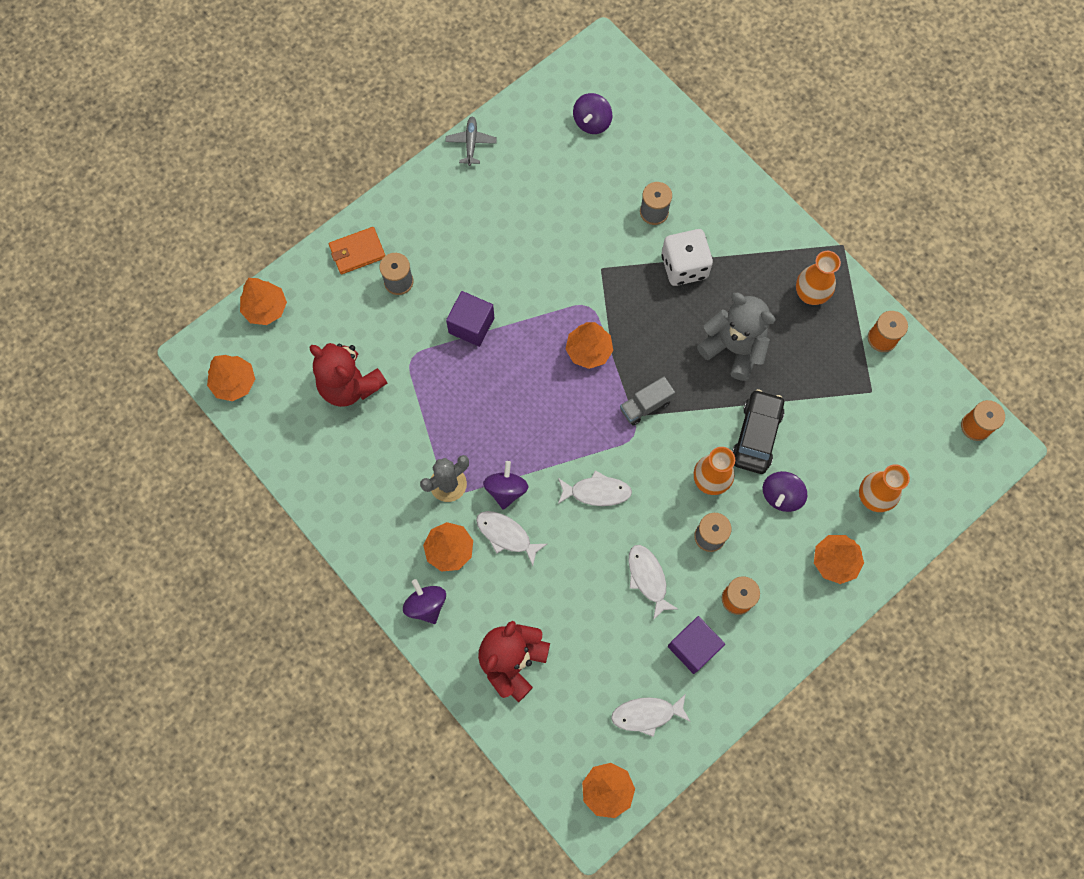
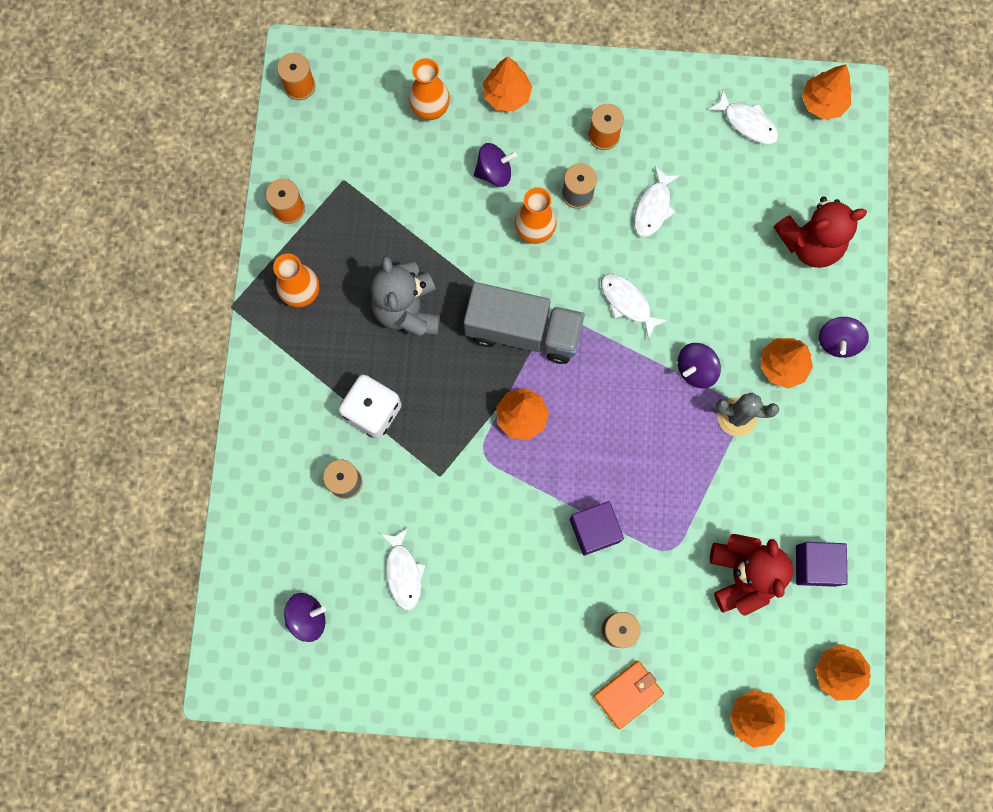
camera: 135 degrees left, 5 degrees up
(357, 252) = (628, 694): orange wallet -> orange wallet turned 60 degrees counterclockwise
(471, 143) = (430, 704): grey plane -> none
(506, 535) = (728, 335): white fish -> white fish (403, 572)
(645, 405) = (523, 331): grey truck -> grey truck, size x1.99
(693, 647) = (669, 134): purple cube -> purple cube (815, 565)
(756, 435) = (464, 230): black car -> none

